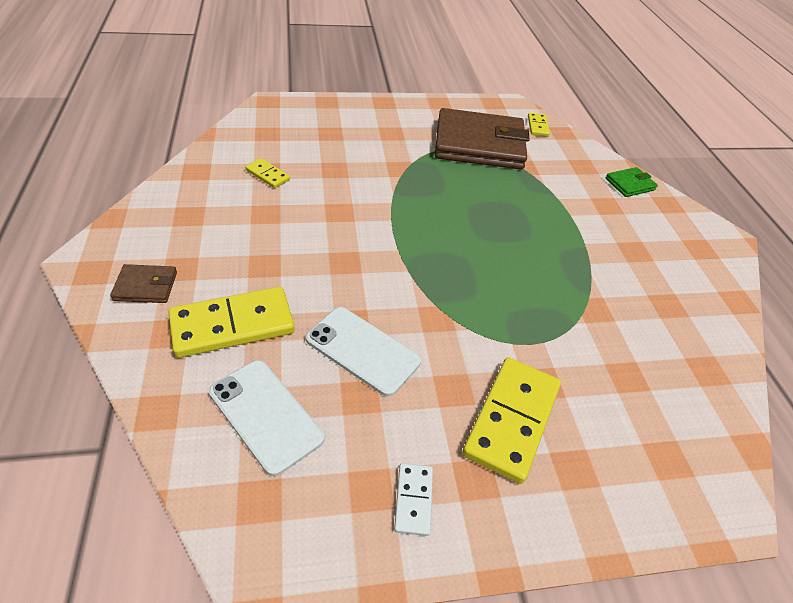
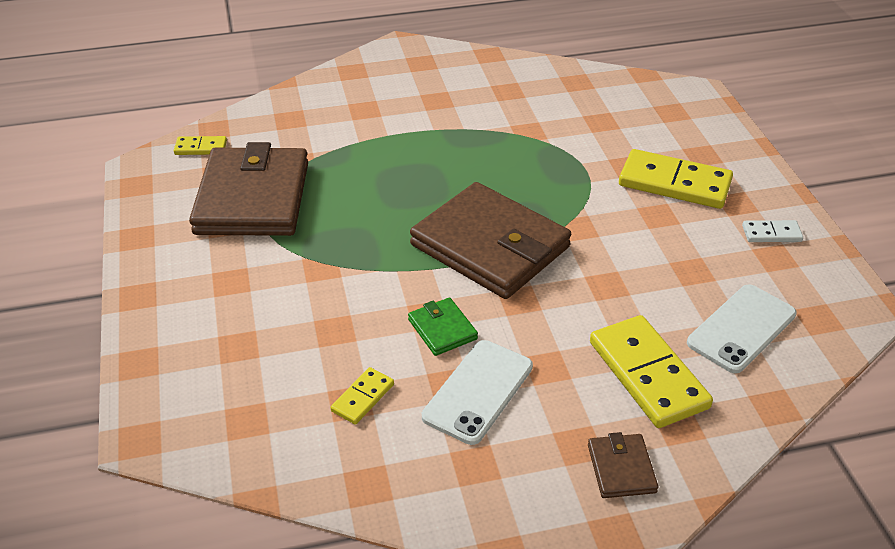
camera: 90 degrees left, 5 degrees down
(363, 350) = (640, 273): white phone -> white phone (478, 391)
(414, 255) = (490, 246): none -> brown wallet
(630, 184) = (322, 90): green wallet -> green wallet (442, 329)

